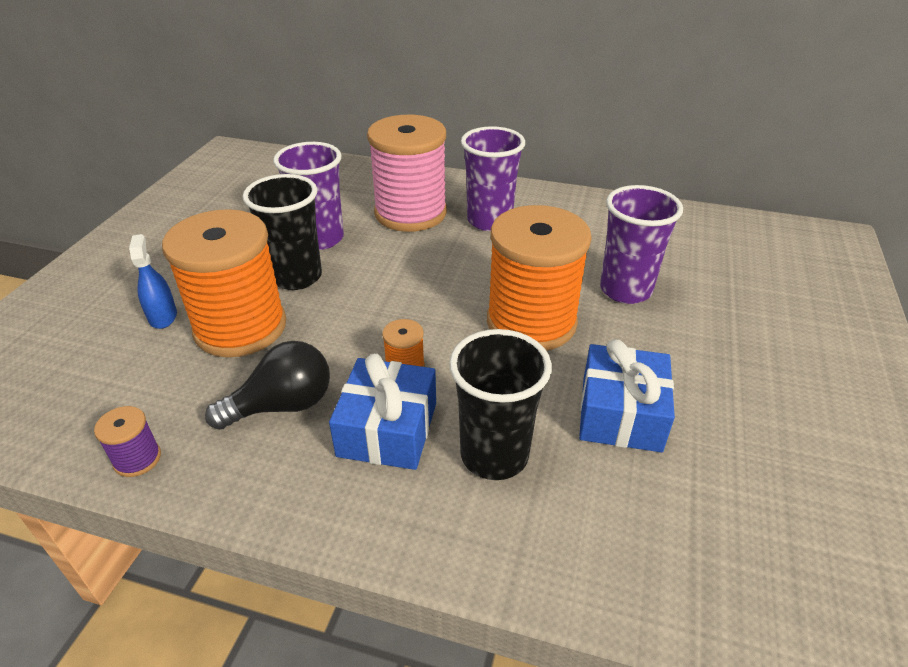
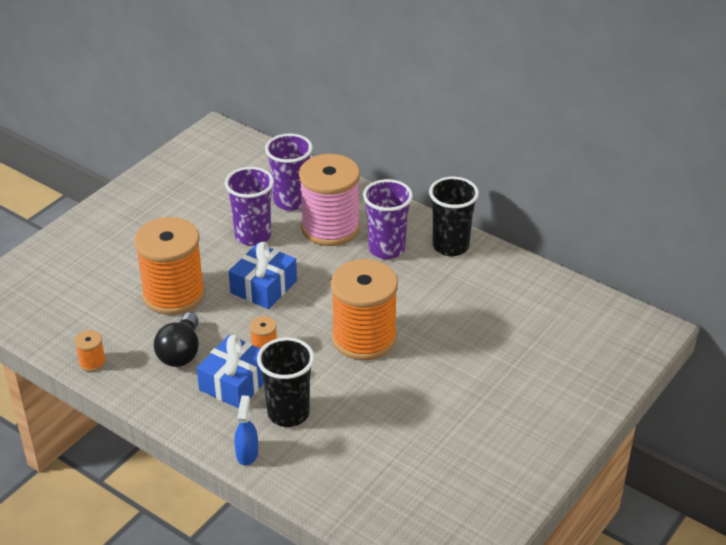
camera: 20 degrees right, 0 degrees up
(137, 459) = (92, 362): purple spool -> orange spool
(163, 316) = (128, 274): blue spray bottle -> blue spray bottle (247, 453)
(282, 405) = (181, 352): black light bulb -> black light bulb turned 105 degrees clockwise
(296, 277) = (223, 264): black cup -> black cup (450, 246)
(620, 413) = (379, 411): blue gift -> blue gift (263, 287)
(625, 290) = (447, 331): purple cup -> purple cup (291, 201)

